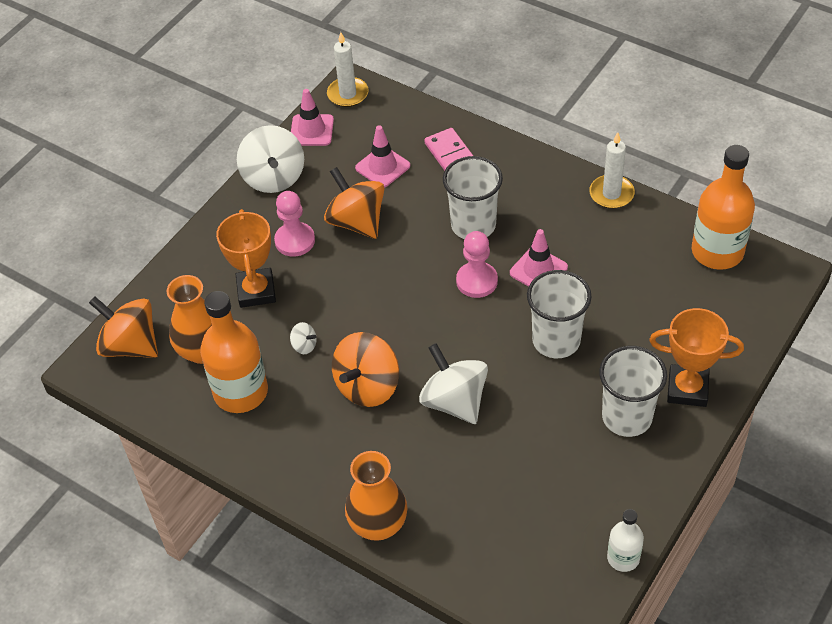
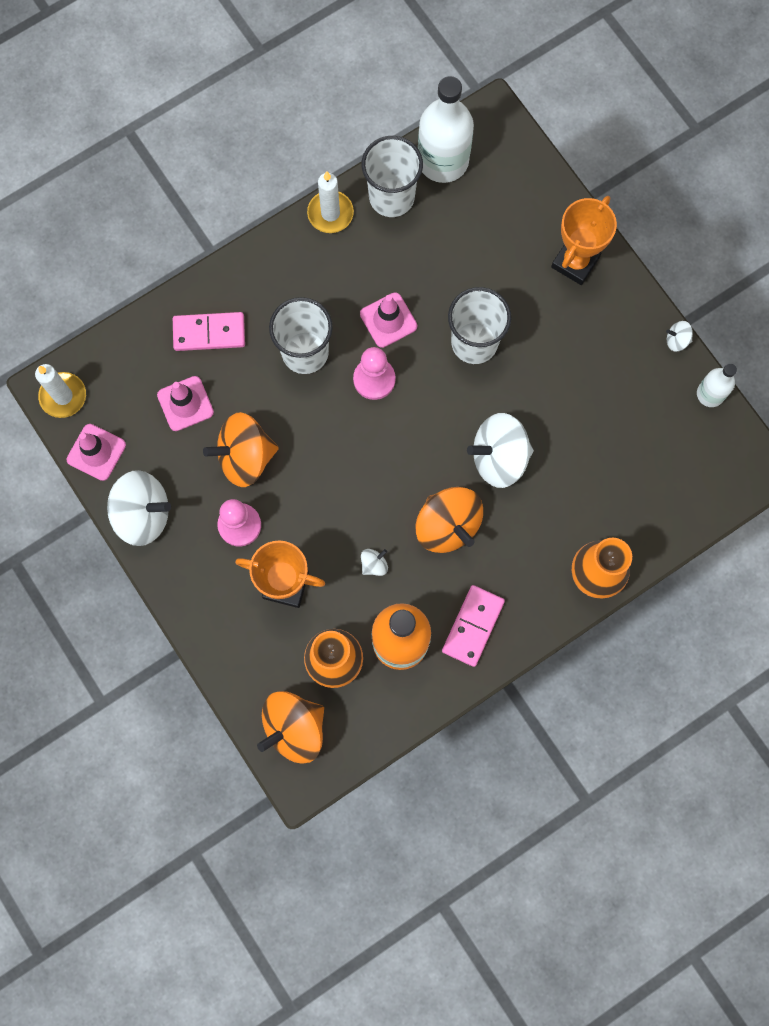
camera: 70 degrees left, 25 degrees up
(280, 442) = (472, 626): none -> pink domino
(627, 417) = (580, 324): white cup -> white cup (391, 197)
(662, 506) = (677, 340): none -> white spinning top
(717, 251) = (443, 160): orange bottle -> white bottle

